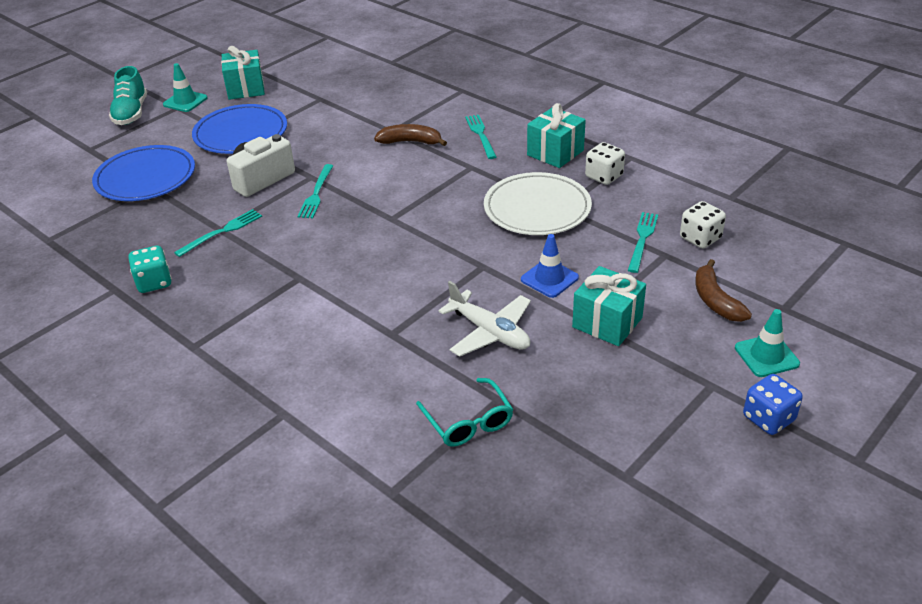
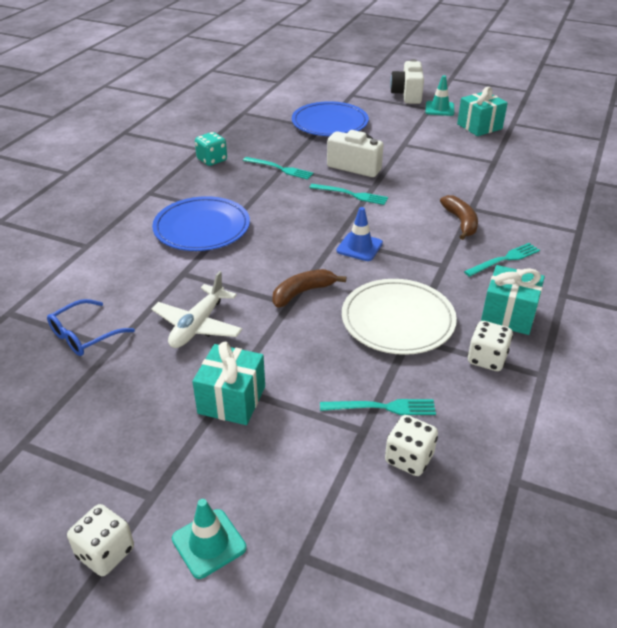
camera: 70 degrees right, 0 degrees up
(131, 113) = (407, 95): turquoise shoe -> white camera
(241, 133) = (412, 142): blue plate -> blue plate (202, 228)
(316, 193) = (351, 195): turquoise fork -> turquoise fork turned 150 degrees counterclockwise
(468, 421) = (85, 335): turquoise glasses -> blue glasses
(549, 278) = (287, 348): blue traffic cone -> blue traffic cone (359, 247)
(715, 300) = (295, 485): brown banana -> brown banana (302, 292)
(768, 418) = (105, 552): blue dice -> white dice

